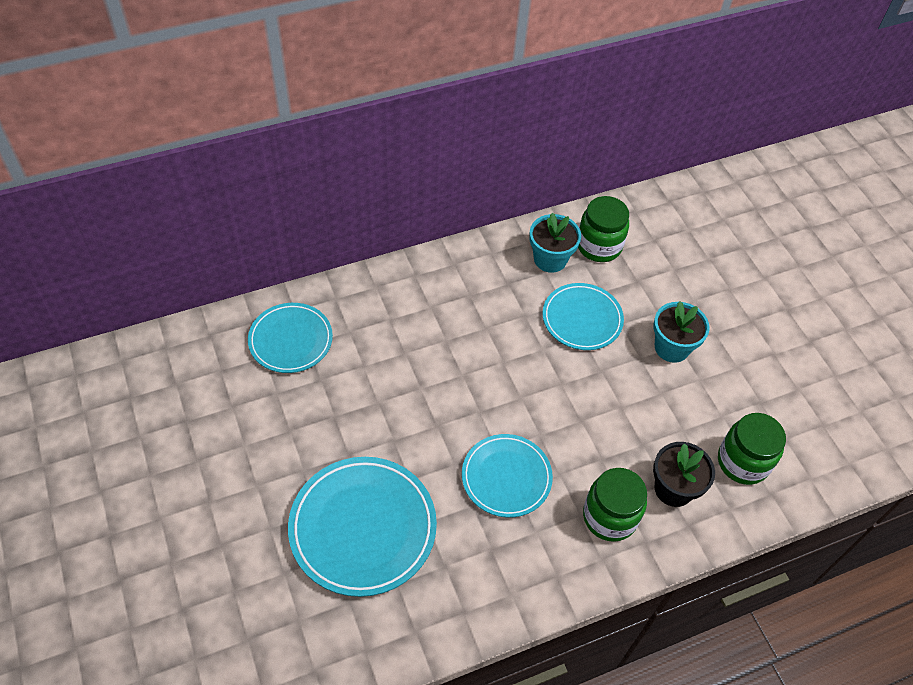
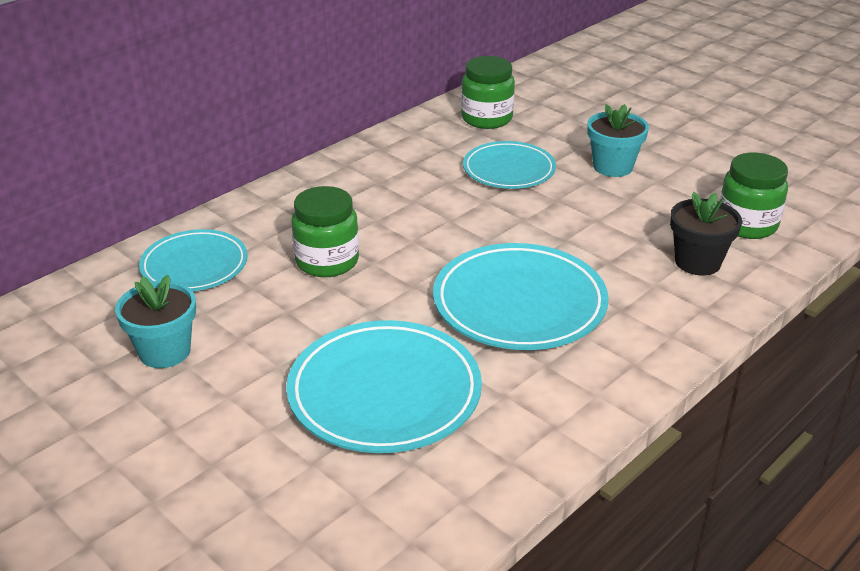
camera: 20 degrees left, 20 degrees down
(506, 477) = (519, 303): turquoise plate -> turquoise plate, size x1.56
(550, 259) = (444, 138): turquoise flower pot -> turquoise flower pot (165, 351)
(609, 517) = (651, 301): green jar -> green jar (327, 261)

